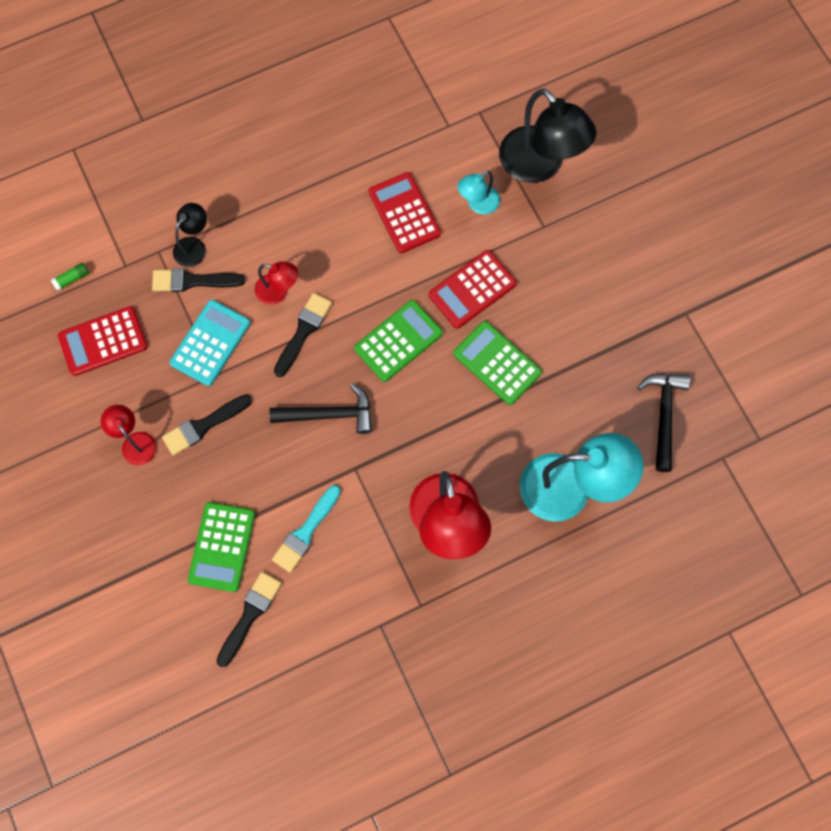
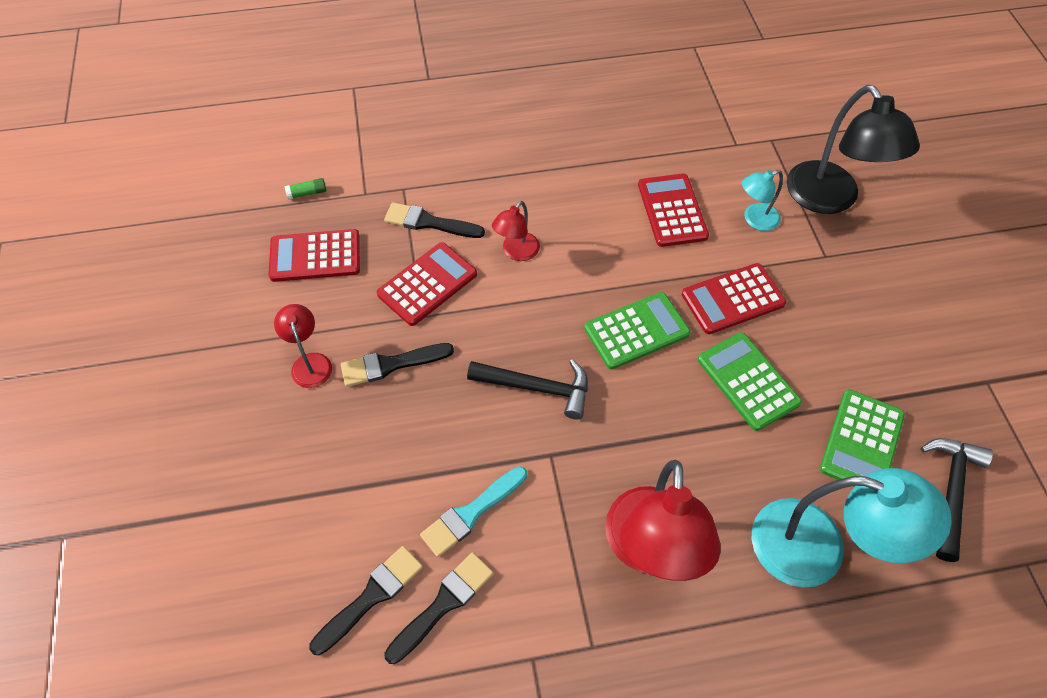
camera: 15 degrees right, 15 degrees down
(194, 246) = (441, 192): black lamp -> none
(210, 343) = (427, 284): turquoise calculator -> red calculator
(222, 547) = (365, 503): green calculator -> green calculator (861, 442)
(278, 291) = (516, 252): red lamp -> red lamp turned 90 degrees clockwise
(303, 331) = (532, 296): black brush -> black brush (443, 604)

